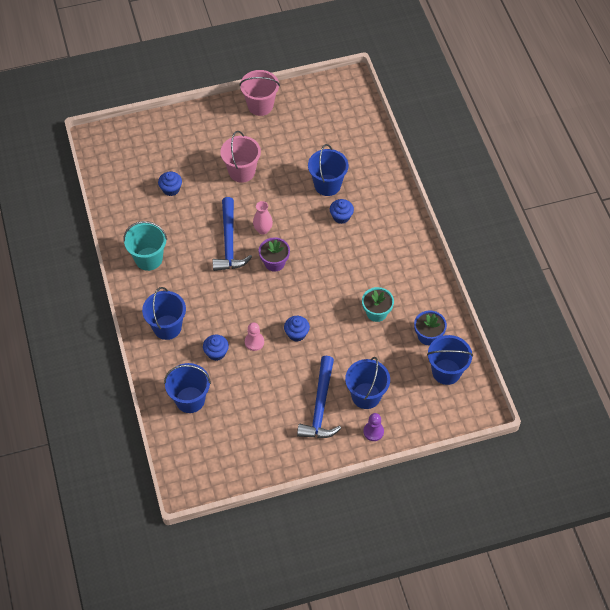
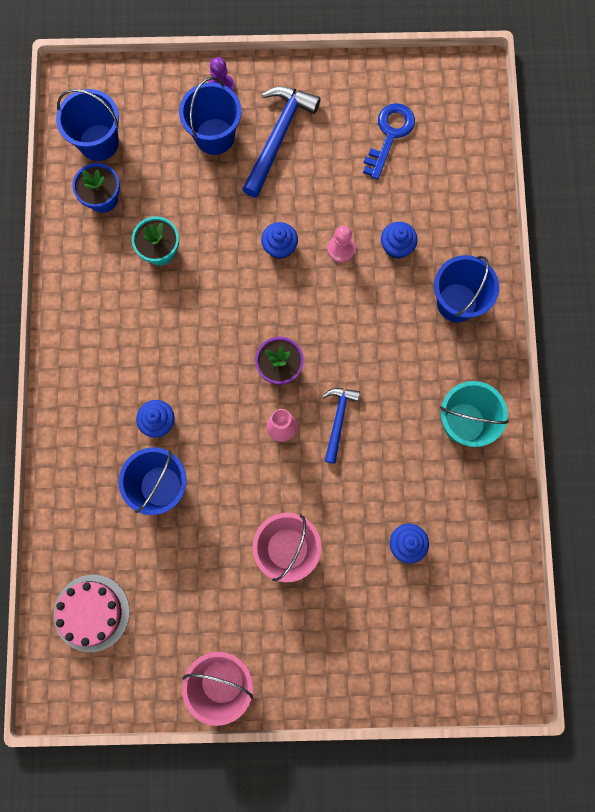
camera: 165 degrees left, 20 degrees up
(190, 400) = (446, 188): blue bucket -> none
(229, 243) = (338, 420): blue hammer -> blue hammer, size x0.60
(239, 427) = (390, 135): none -> blue key
(344, 119) = (91, 613): none -> pink cake

